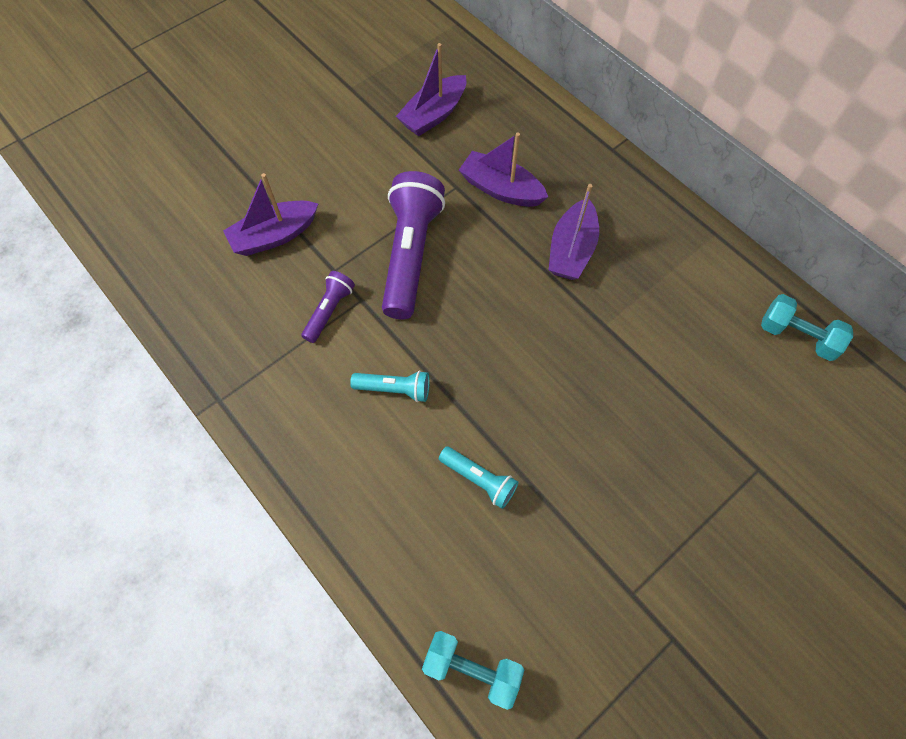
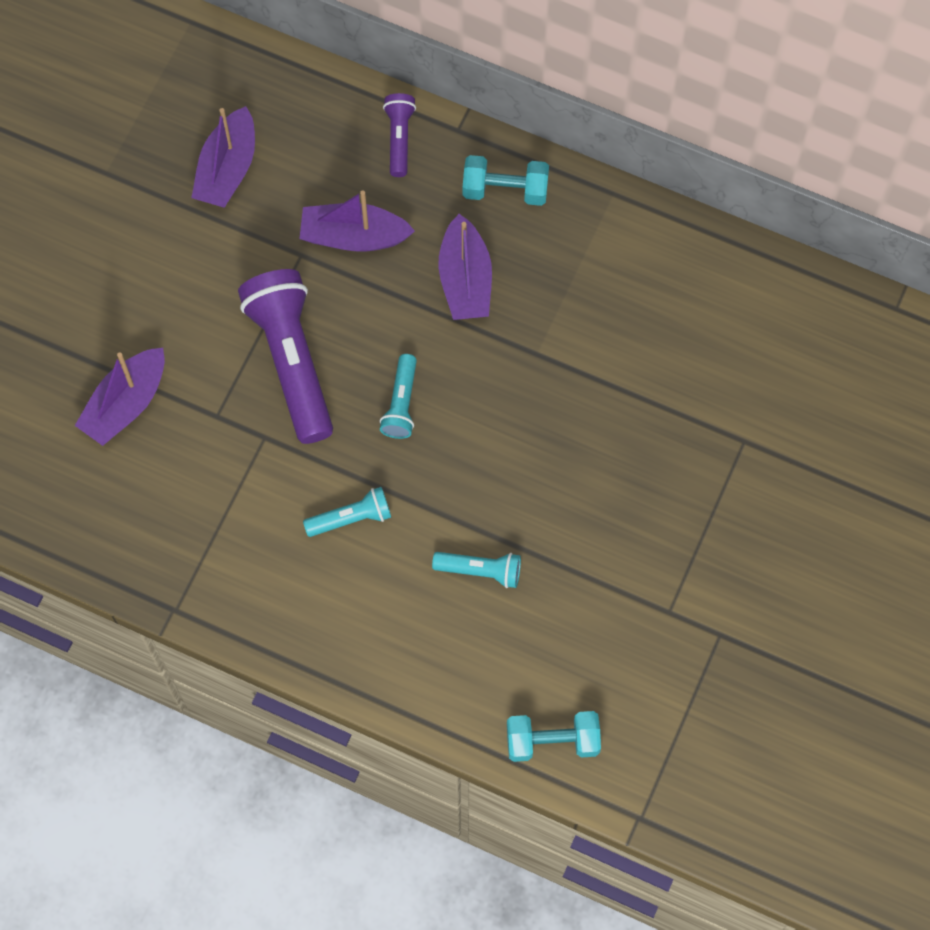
camera: 25 degrees left, 5 degrees up
(329, 311) = (237, 464): purple flashlight -> purple flashlight (399, 139)
(478, 318) = (401, 403): none -> turquoise flashlight
(797, 336) = (737, 281): turquoise dumbbell -> turquoise dumbbell (505, 190)

